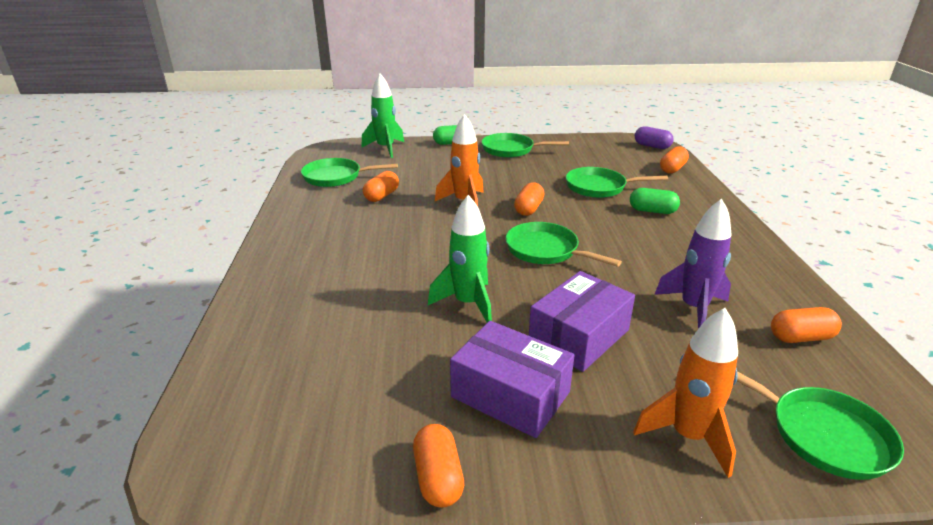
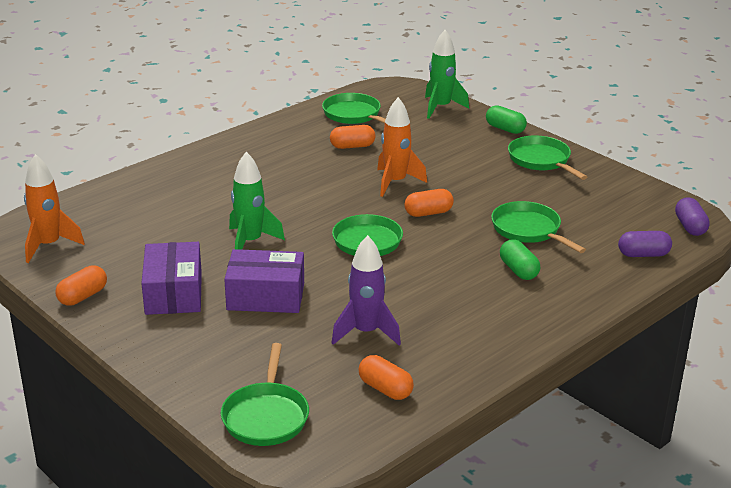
camera: 50 degrees right, 0 degrees up
(672, 169) = (643, 254): orange capsule -> purple capsule
(688, 436) = (206, 365): orange rocket -> orange rocket (49, 245)

